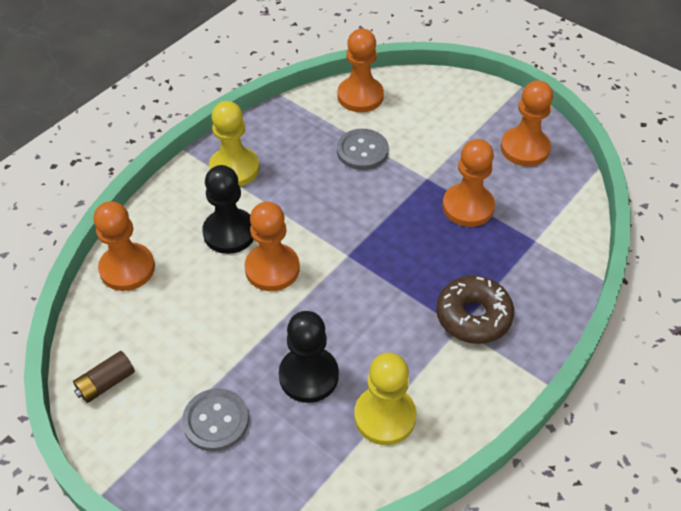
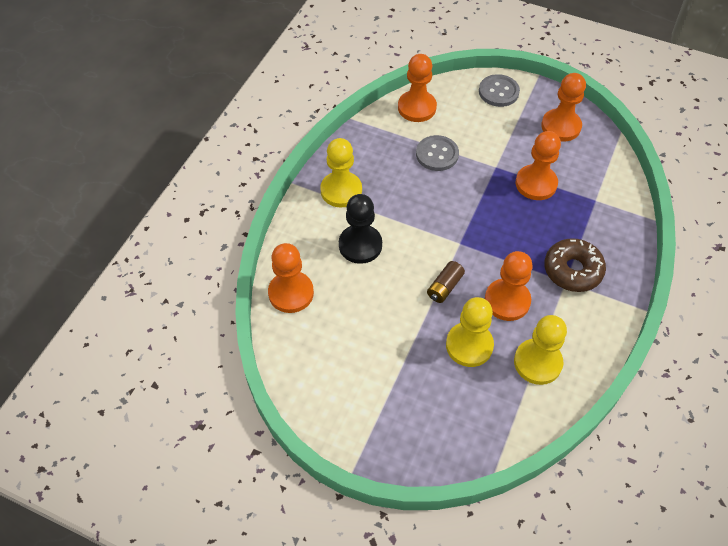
camera: 15 degrees left, 5 degrees up
(106, 383) = (316, 389): brown battery -> brown battery (444, 287)
(216, 421) = (414, 397): grey button -> grey button (498, 92)
(272, 269) = (406, 267): orange pawn -> orange pawn (507, 301)
(308, 376) = (469, 345): black pawn -> yellow pawn

